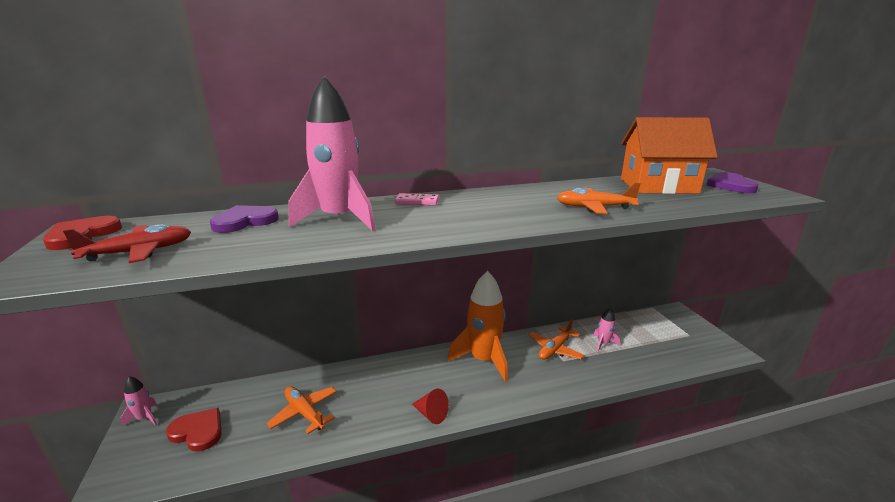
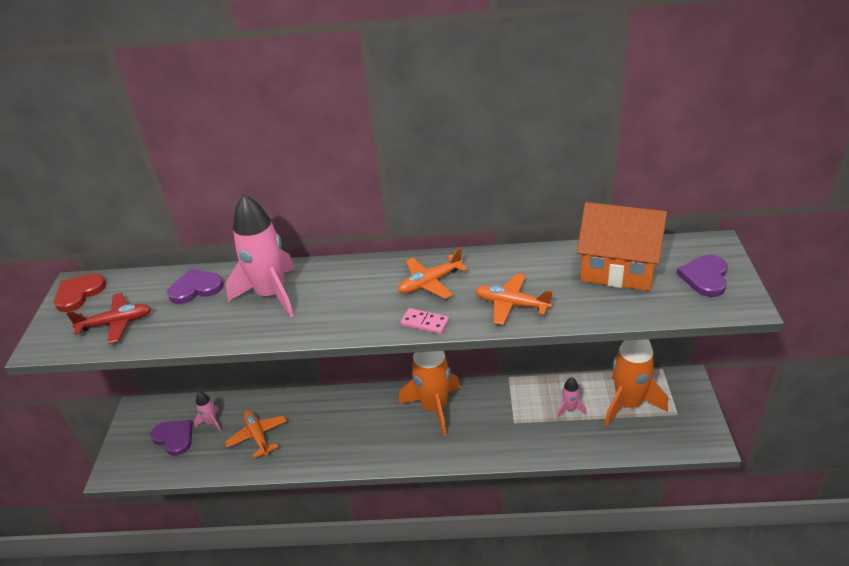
camera: 20 degrees right, 15 degrees up
(145, 418) = (136, 417): pink rocket -> pink rocket (211, 422)
(198, 431) = (174, 438): red heart -> purple heart
(417, 201) = (350, 271): pink domino -> pink domino (425, 322)
(431, 414) = (362, 457): red cone -> none
(555, 349) = (513, 407): orange plane -> orange plane (430, 282)
(647, 333) = (628, 404): none -> orange rocket

